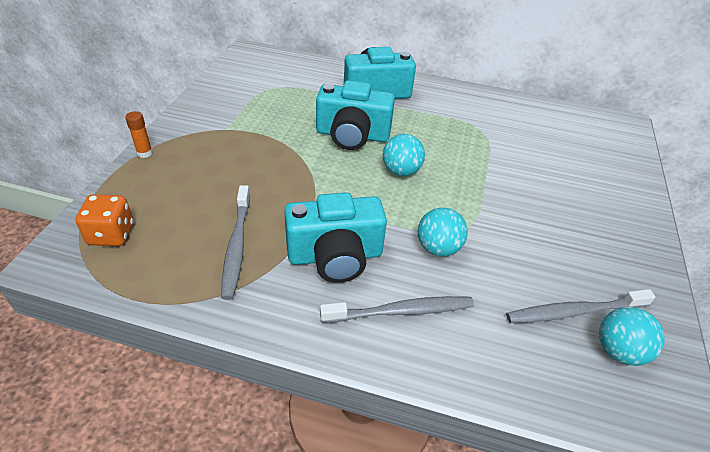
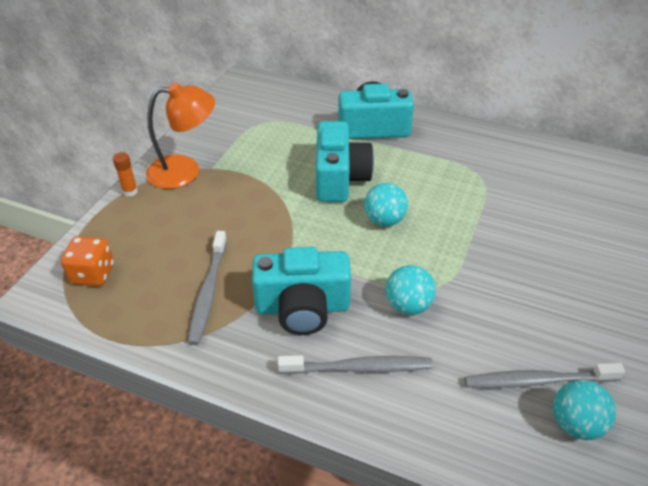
camera: 10 degrees right, 0 degrees up
(199, 133) = (185, 171): none -> orange lamp
(352, 135) = (340, 178): turquoise camera -> turquoise camera turned 105 degrees counterclockwise

